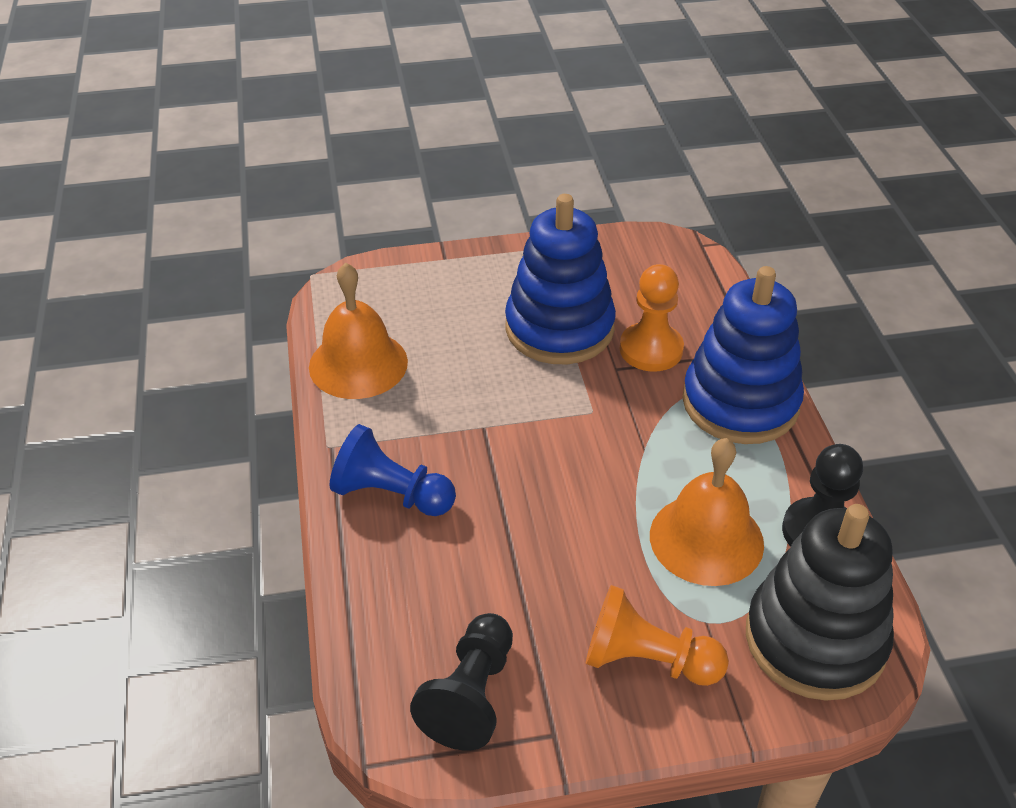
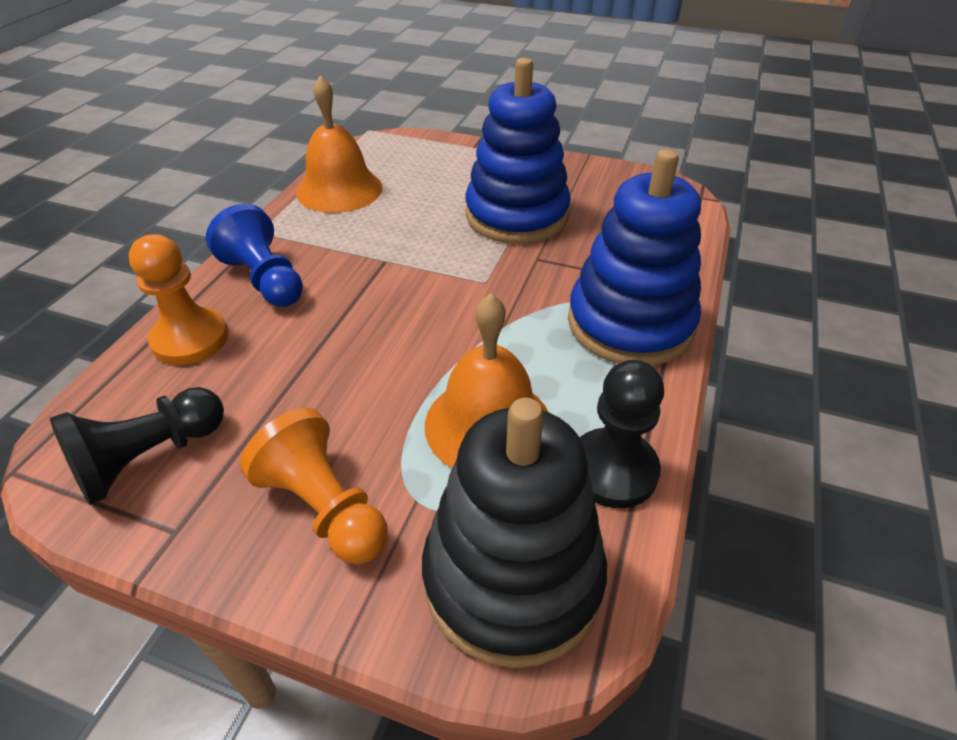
camera: 30 degrees right, 0 degrees up
(651, 349) = (582, 255): orange pawn -> orange pawn (190, 339)

